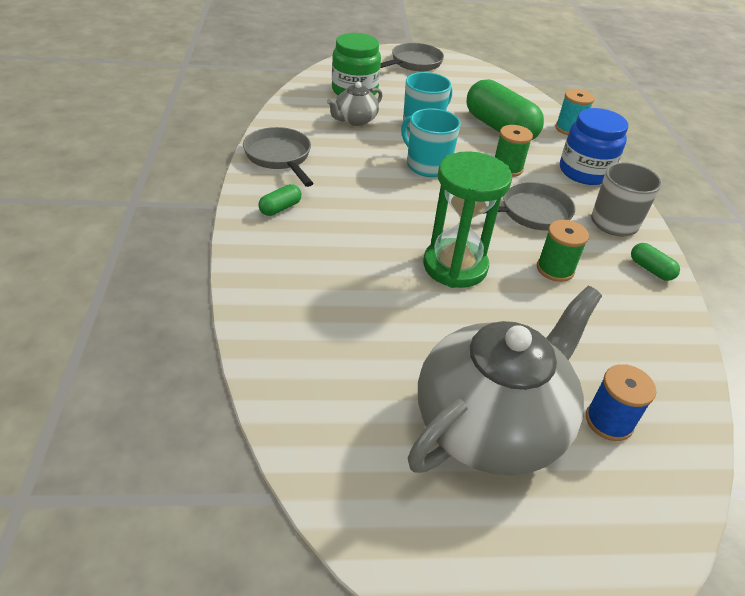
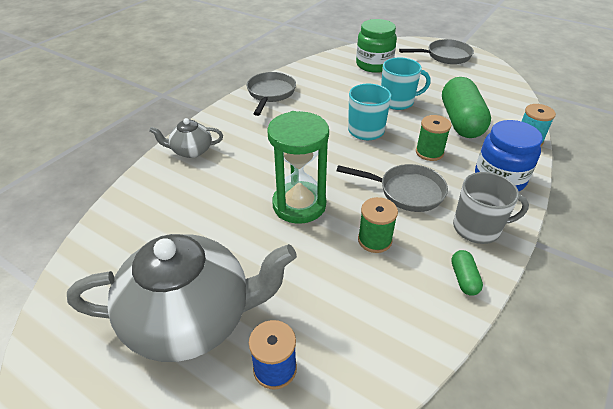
camera: 40 degrees right, 0 degrees up
(280, 208) = (233, 124): green capsule -> none
(355, 120) = (350, 84): grey teapot -> grey teapot (191, 151)

